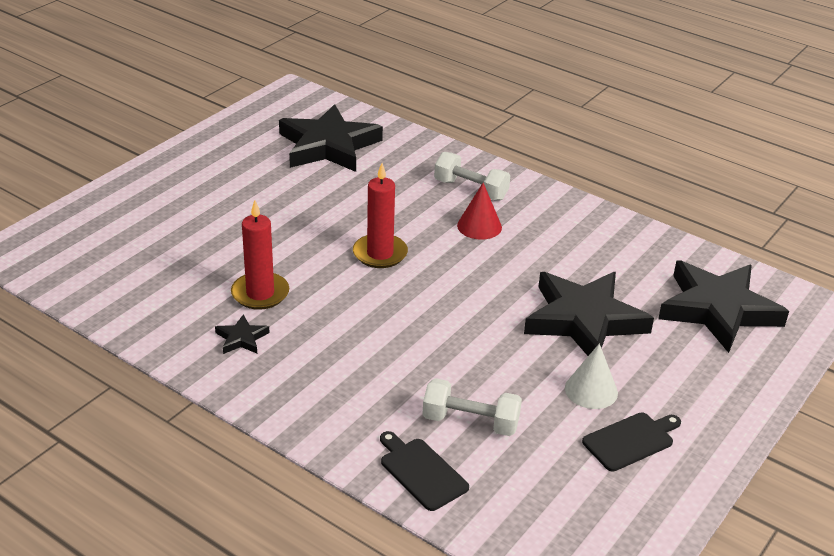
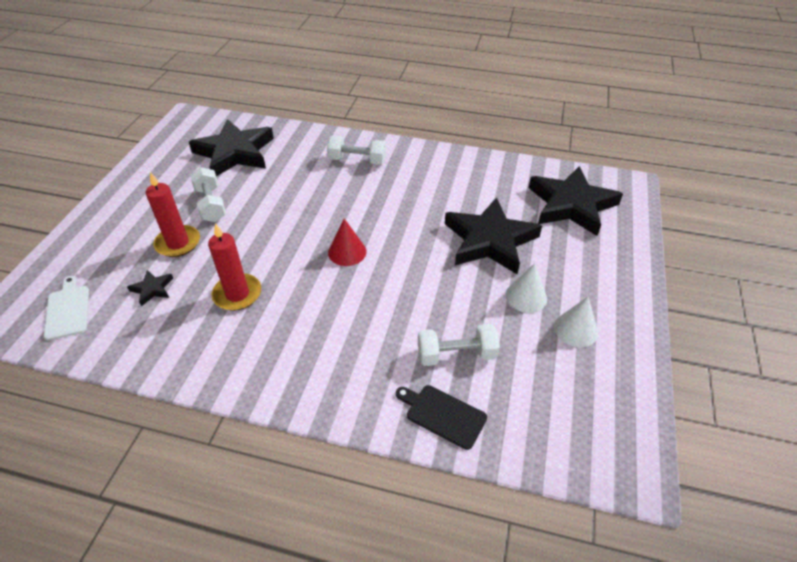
camera: 20 degrees left, 10 degrees up
(82, 260) = (67, 310): none -> white cutting board
(241, 338) = (240, 340): black star -> black star (152, 289)
(275, 195) = (211, 205): none -> white dumbbell
(380, 254) = (316, 231): red candle -> red candle (178, 243)
(479, 226) = (378, 187): red cone -> red cone (347, 252)
(630, 440) = (575, 329): black cutting board -> white cone

